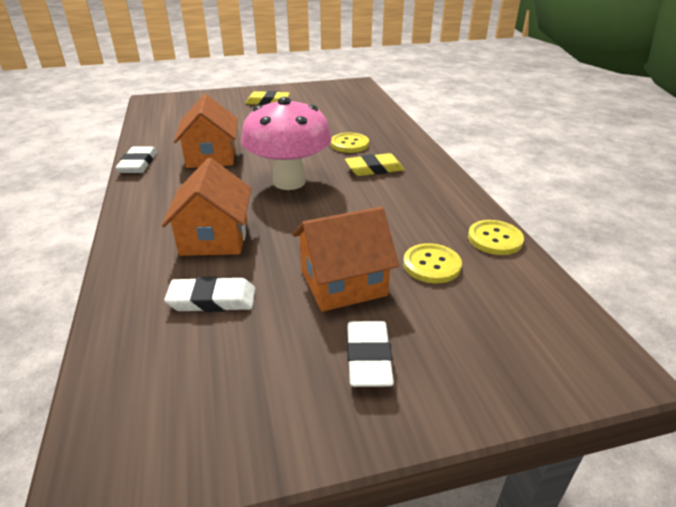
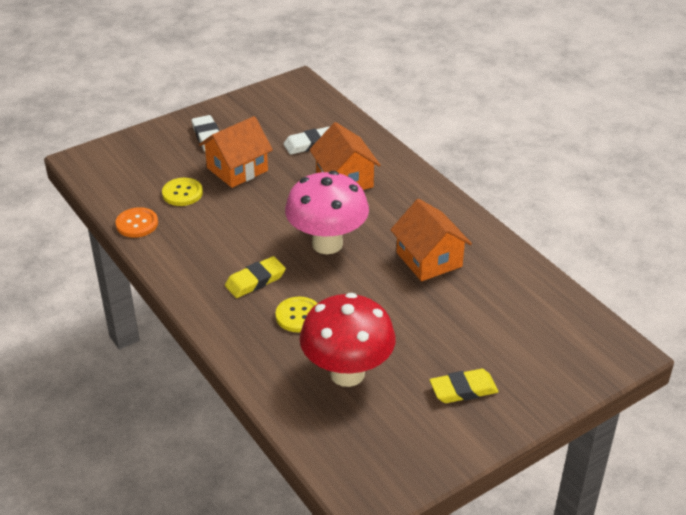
camera: 160 degrees right, 5 degrees up
(138, 164) = (487, 233): white eraser -> none
(334, 116) = (347, 373): none -> red mushroom
(495, 239) = (137, 224): yellow button -> orange button

